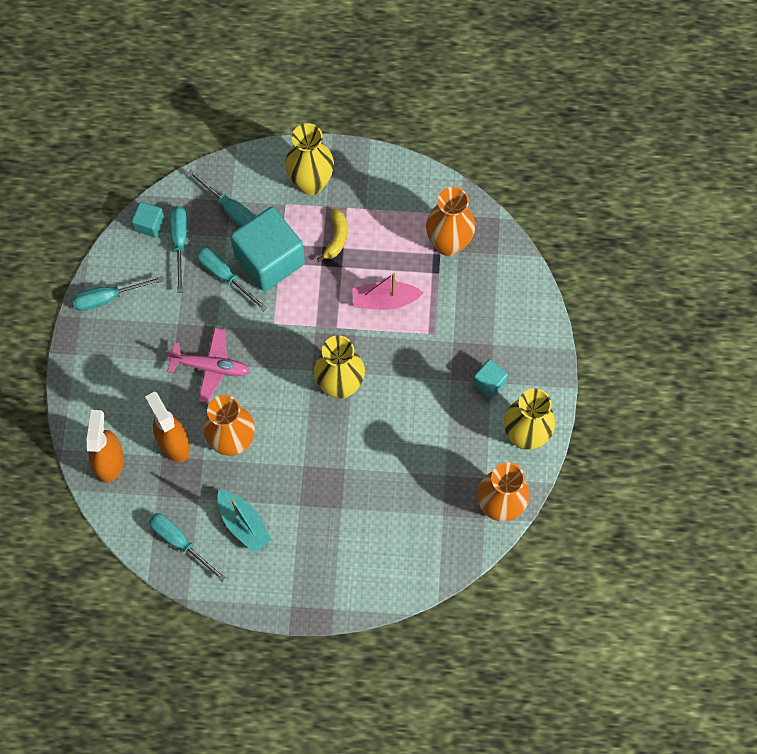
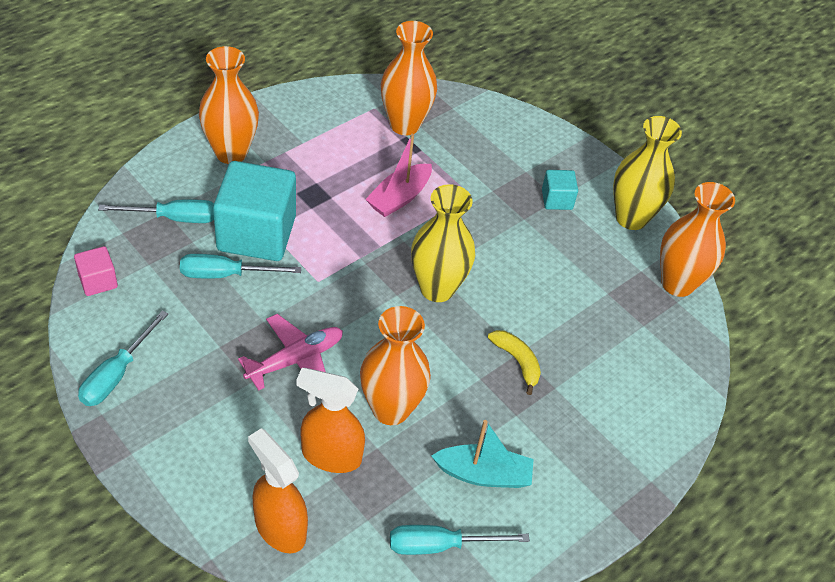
camera: 50 degrees left, 20 degrees down
(149, 224) = (98, 281): turquoise cube -> pink cube
(180, 242) = (148, 276): turquoise screwdriver -> none
(311, 183) = (231, 152): yellow vase -> orange vase
(336, 238) = (302, 179): yellow banana -> yellow banana (517, 361)

